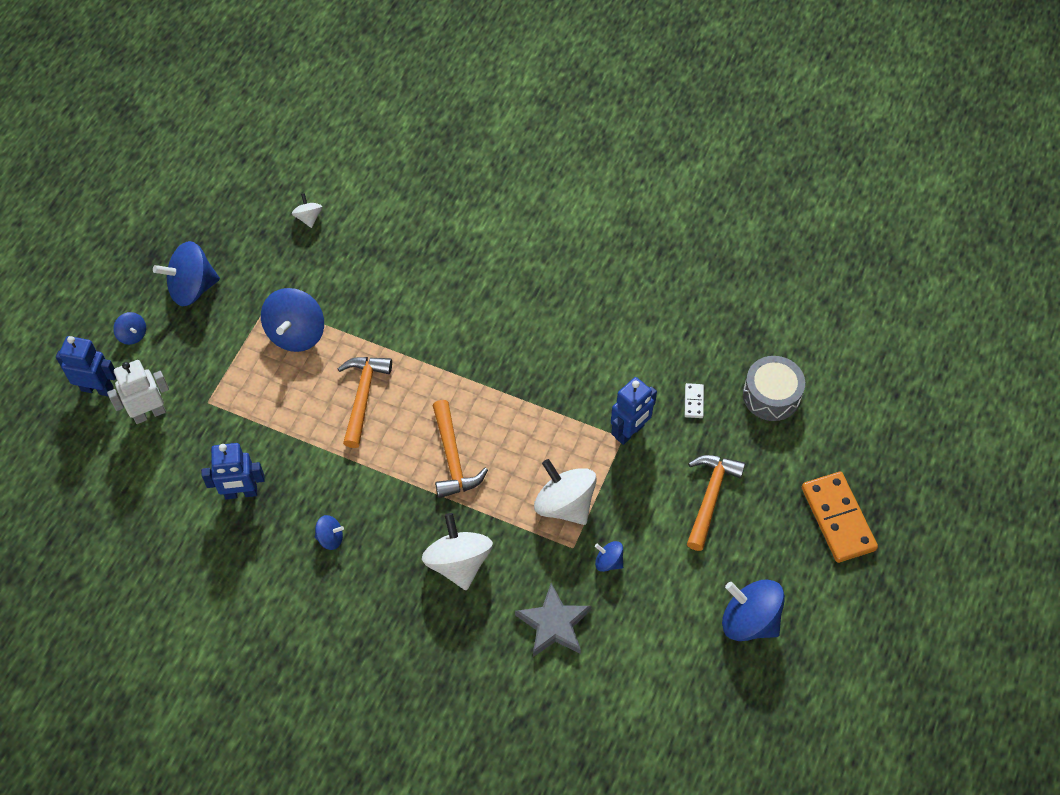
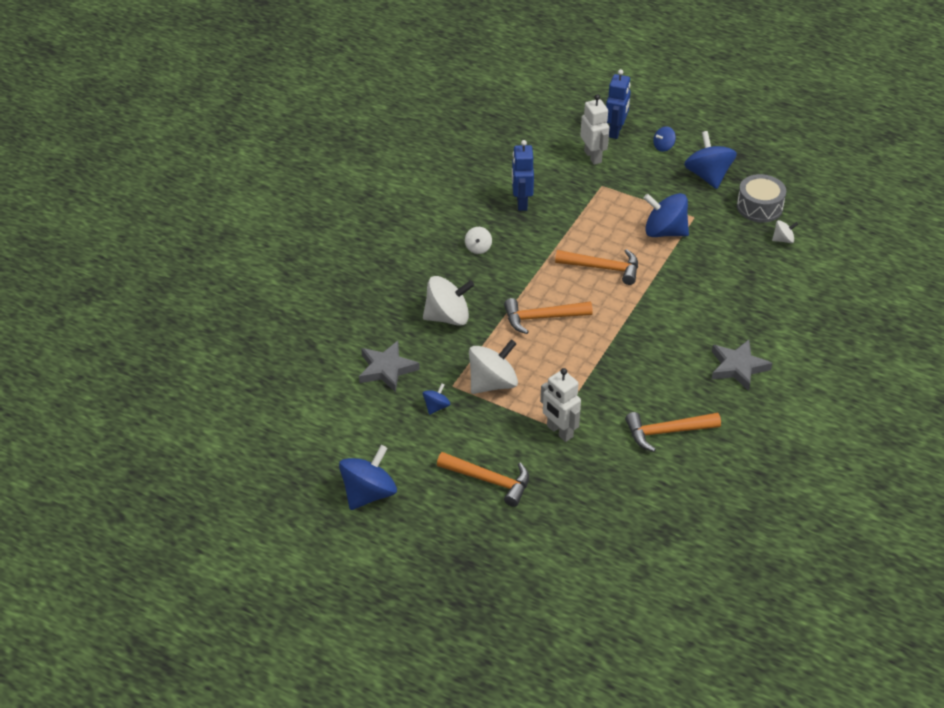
camera: 95 degrees right, 15 degrees down
(330, 538) = (478, 248): blue spinning top -> white spinning top
(515, 266) = (738, 367): none -> grey star
(616, 331) = (667, 432): none -> orange hammer
(630, 432) = (559, 432): blue robot -> white robot
(694, 401) = (588, 480): white domino -> none
(771, 395) = (593, 539): grey drum -> grey drum (759, 207)
(837, 519) = (457, 572): orange domino -> none

